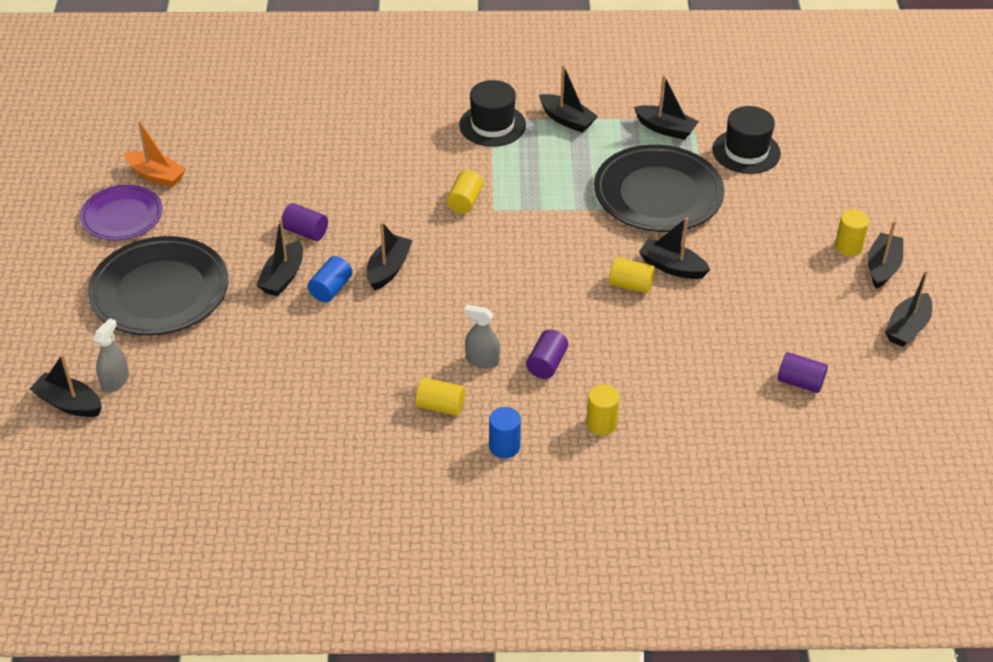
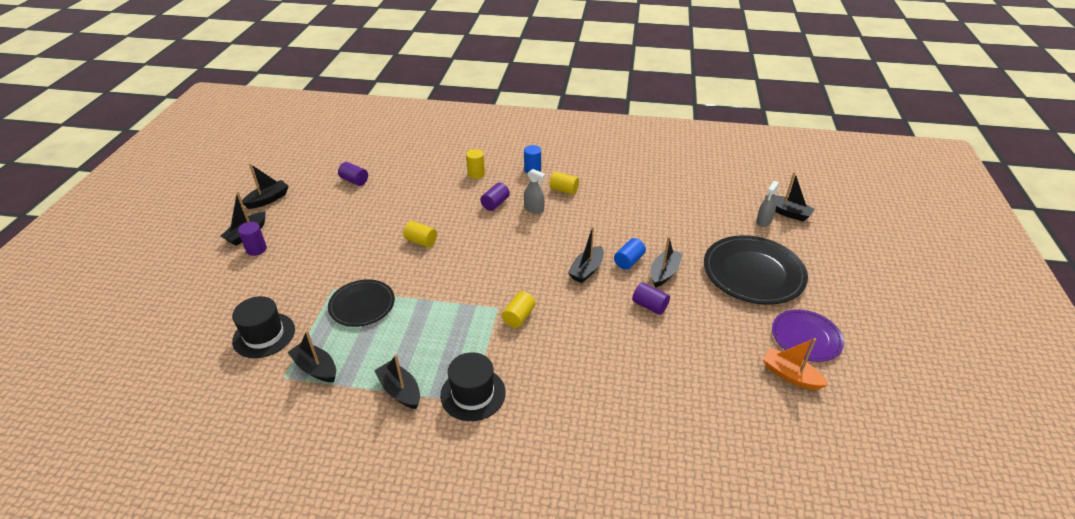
camera: 170 degrees left, 5 degrees down
(658, 194) = (362, 305): black plate -> black plate, size x0.62
(672, 267) = (386, 249): black boat -> none
(848, 247) = (256, 249): yellow cylinder -> purple cylinder

